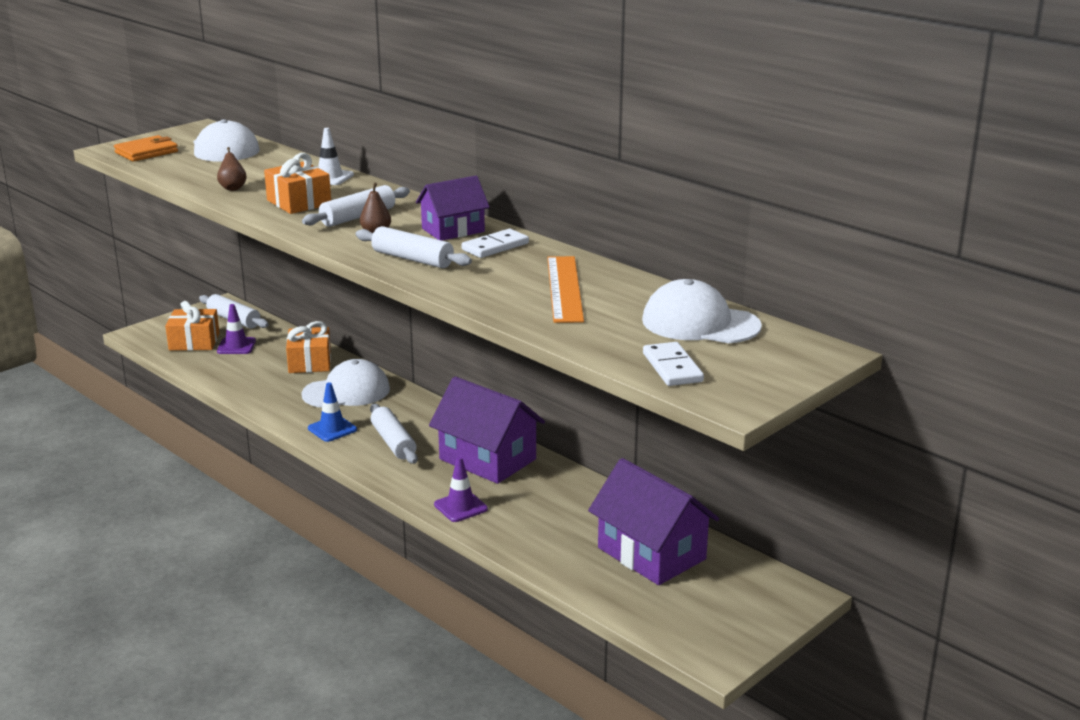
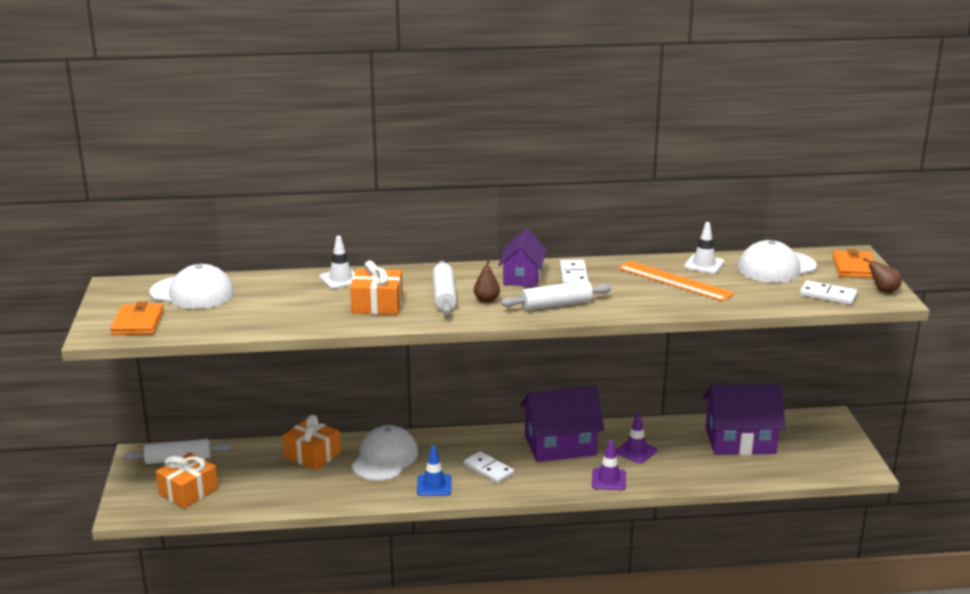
camera: 50 degrees left, 0 degrees up
(233, 188) = (299, 317): brown pear -> brown pear (883, 291)
(236, 346) = (230, 475): purple traffic cone -> purple traffic cone (636, 451)
(393, 442) = (488, 469): white rolling pin -> white domino
(635, 289) = (704, 264): none -> white traffic cone
(786, 362) = (854, 268): none -> orange wallet

